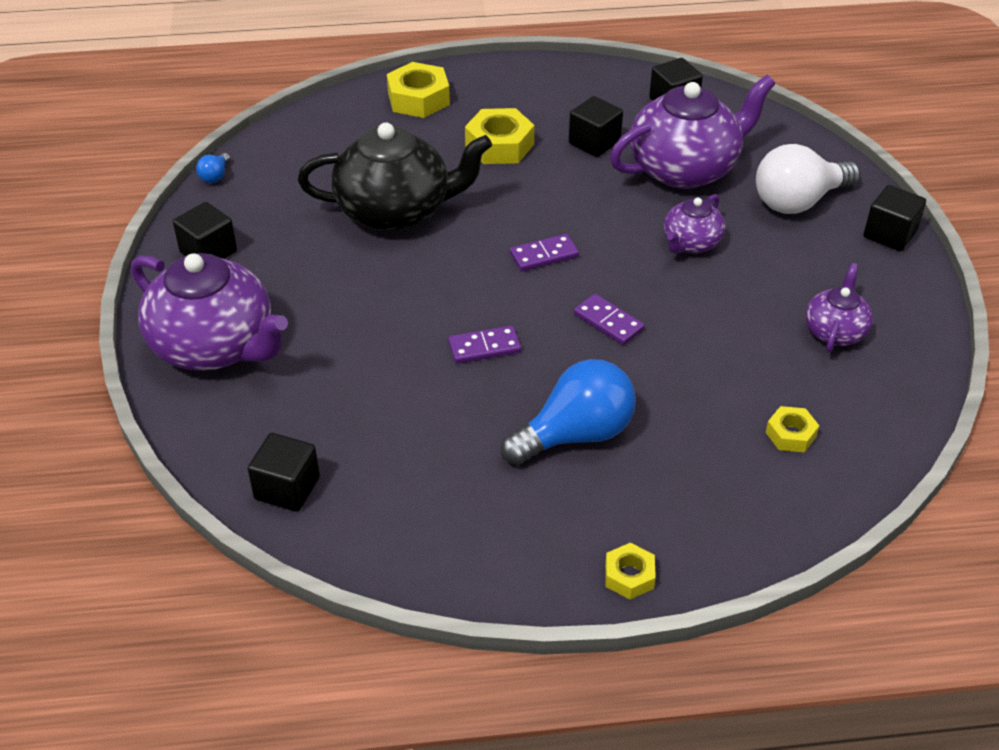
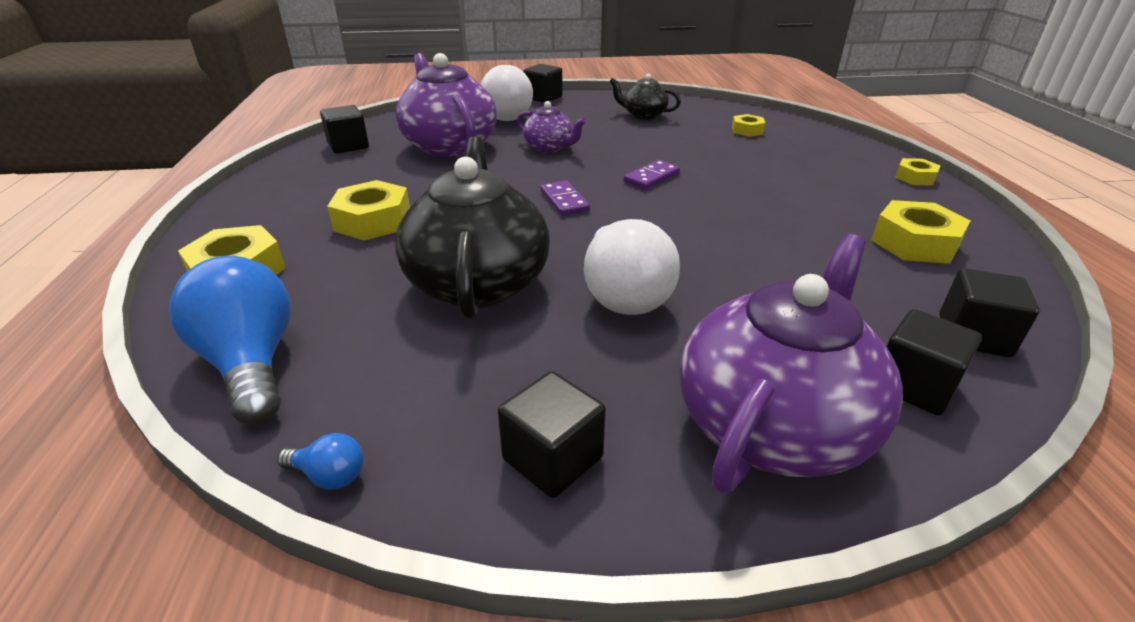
camera: 90 degrees left, 10 degrees down
(371, 287) = (623, 294): none -> white light bulb
(448, 507) = (914, 243): none -> yellow nut
(484, 347) = (701, 228): purple domino -> none
(575, 435) = (790, 192): blue light bulb -> blue light bulb (251, 363)
(594, 142) = (393, 177): black cube -> black cube (914, 385)
(835, 331) = (643, 115): purple teapot -> black teapot

